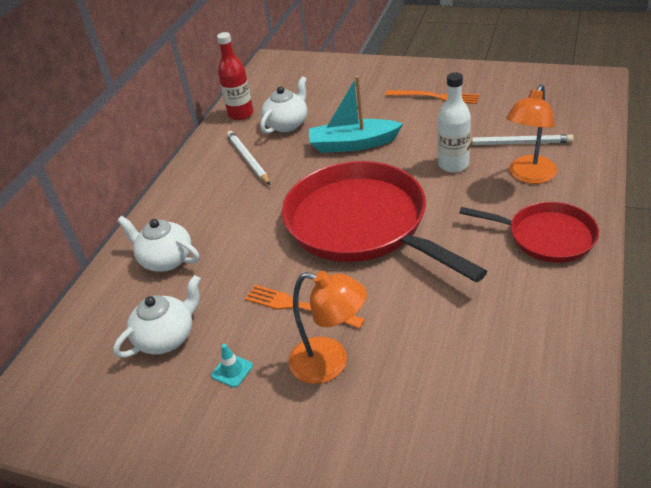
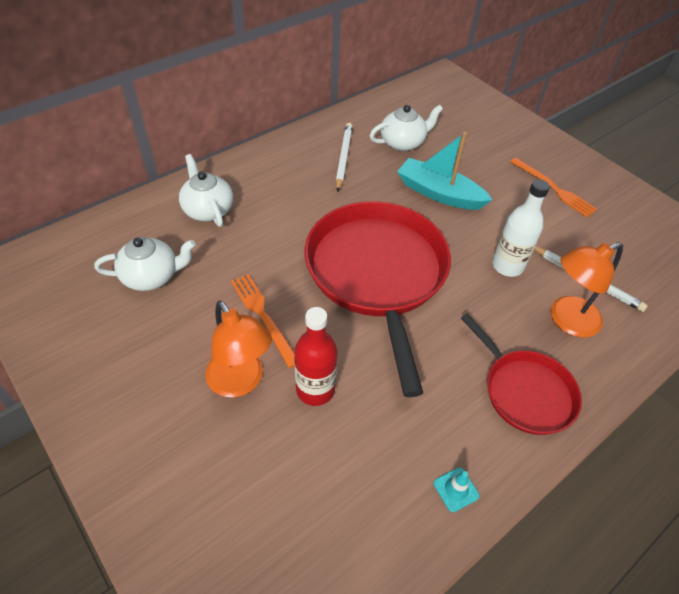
camera: 25 degrees right, 10 degrees up
(232, 370) = (169, 336): turquoise traffic cone -> turquoise traffic cone (456, 489)
(241, 114) = (375, 112): red bottle -> red bottle (315, 390)

